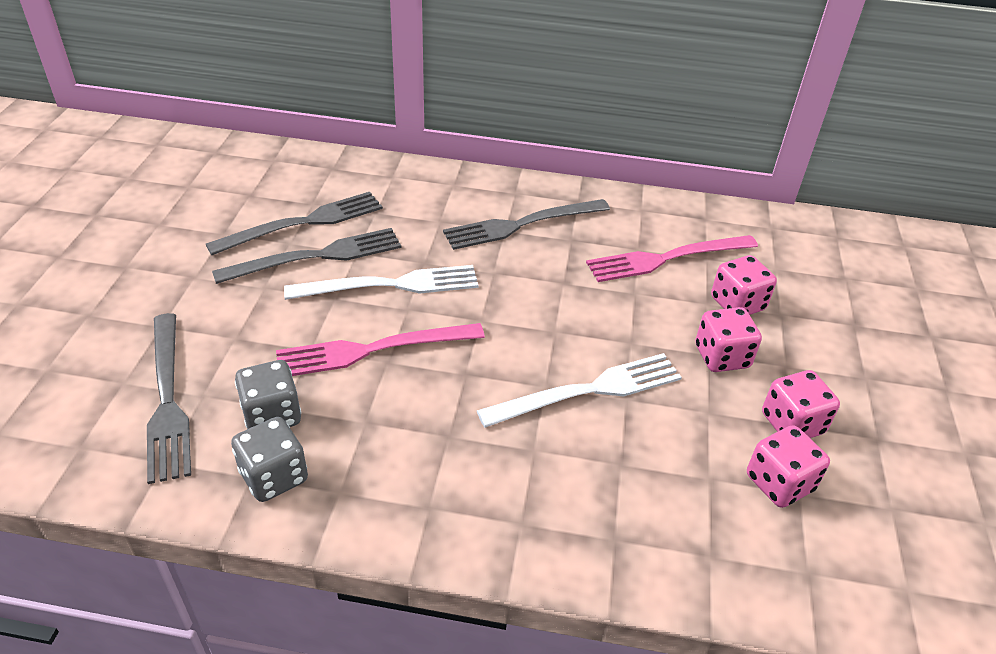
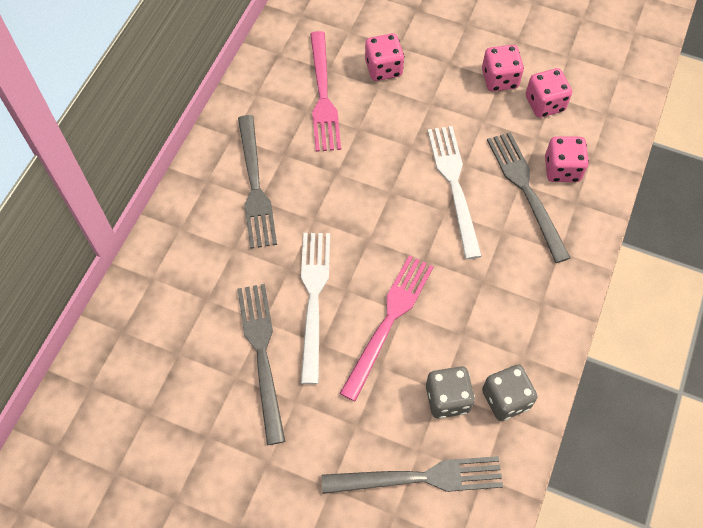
camera: 75 degrees left, 20 degrees up
(304, 223) = (208, 363): grey fork -> grey fork (526, 191)
(373, 350) = (389, 321): pink fork -> pink fork turned 150 degrees counterclockwise
(721, 357) = (435, 96): pink dice -> pink dice (562, 169)

